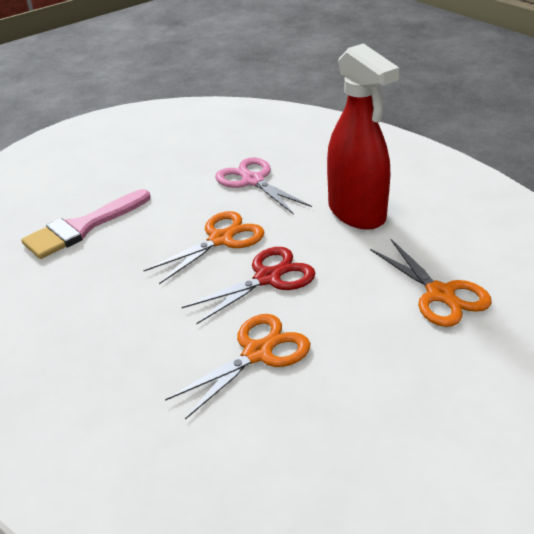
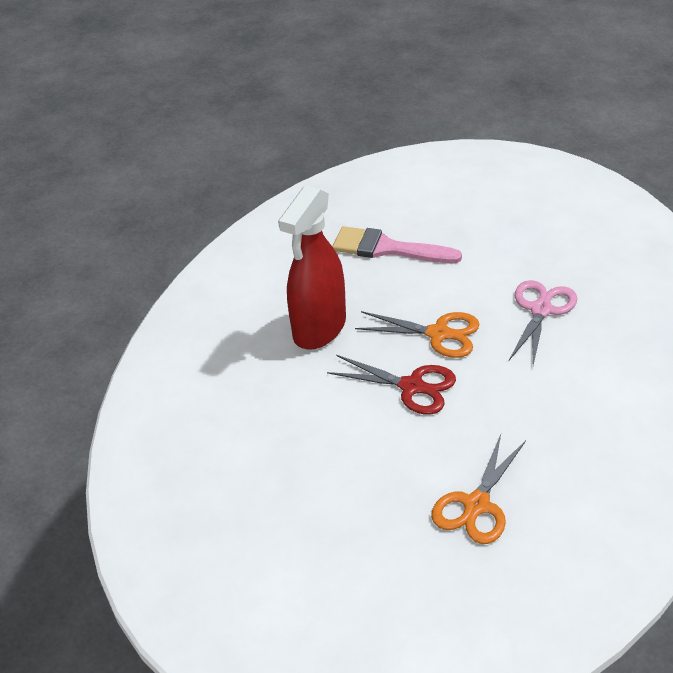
camera: 60 degrees right, 5 degrees up
(258, 353) = (323, 422): orange scissors -> none
(357, 213) = (552, 402): red spray bottle -> red spray bottle (319, 329)

